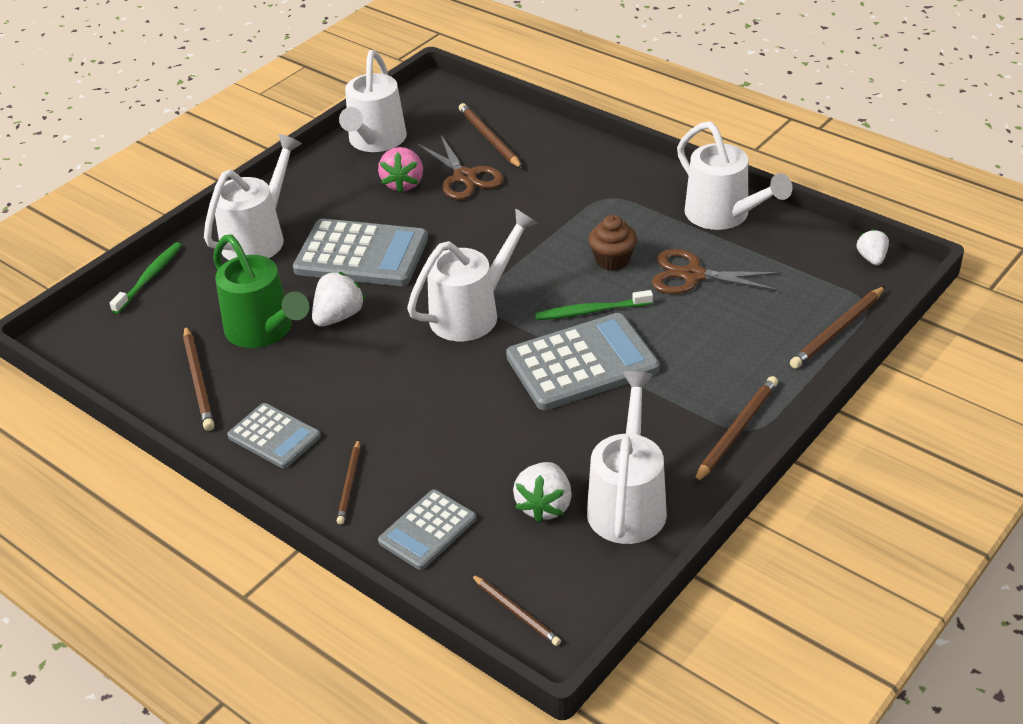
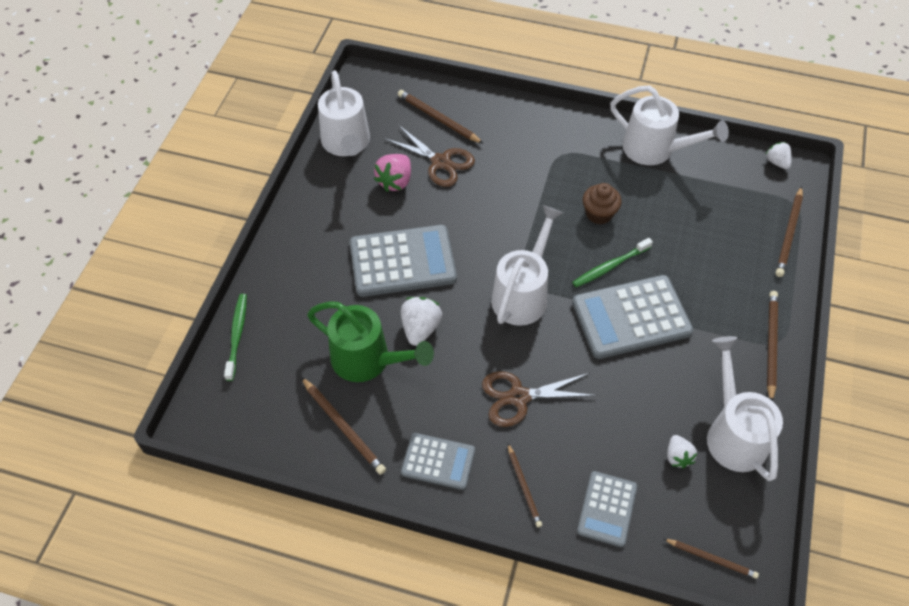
camera: 25 degrees left, 15 degrees up
(259, 237) = (307, 267): white watering can -> none
(403, 184) = (395, 181): pink strawberry -> pink strawberry turned 45 degrees clockwise
(544, 506) = (677, 456): white strawberry -> white strawberry, size x0.65
(582, 363) = (631, 317): grey calculator -> grey calculator turned 150 degrees counterclockwise
(692, 275) = (663, 212): brown scissors -> brown scissors (518, 397)

